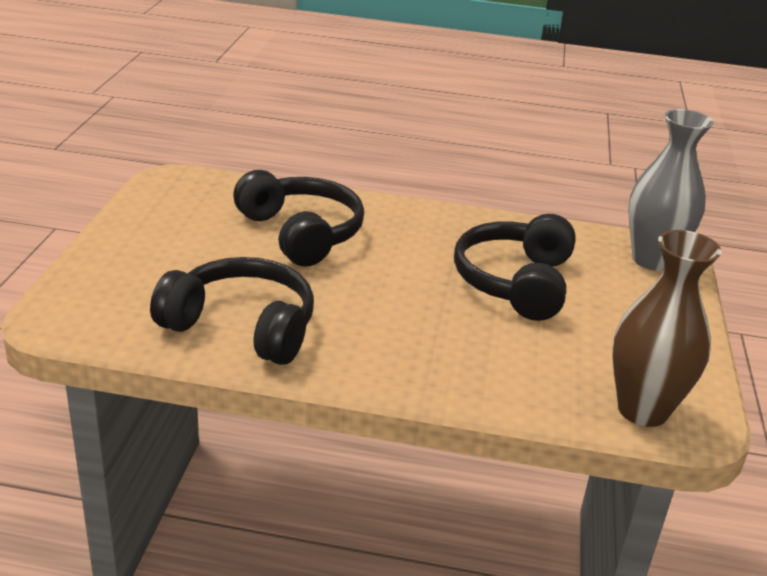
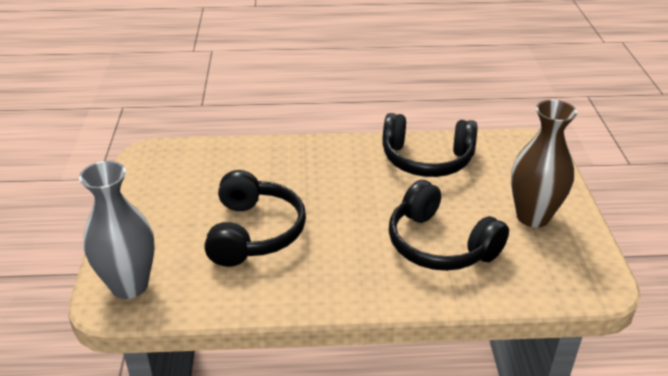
camera: 170 degrees right, 5 degrees up
(642, 410) = (177, 155): brown vase -> brown vase (533, 217)

